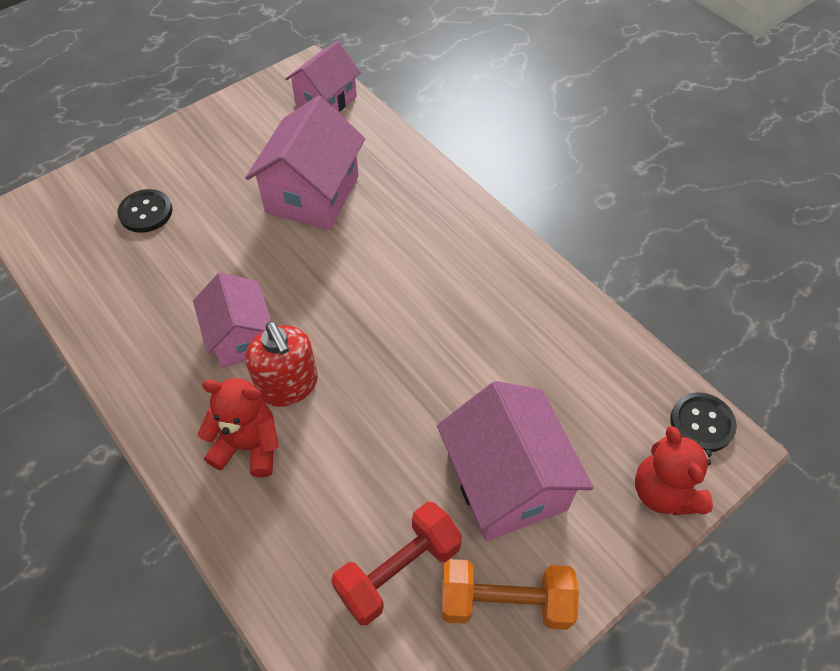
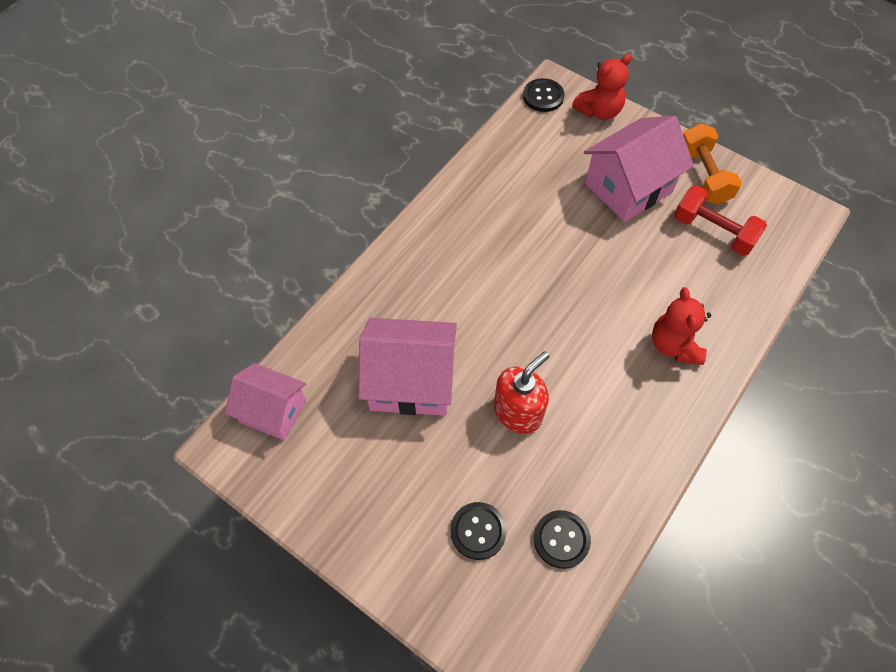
camera: 105 degrees left, 5 degrees up
(102, 270) = (561, 539): none -> black button
(241, 337) = (586, 385): pink house -> none
(288, 385) = (614, 335): red soap dispenser -> red soap dispenser (518, 412)

